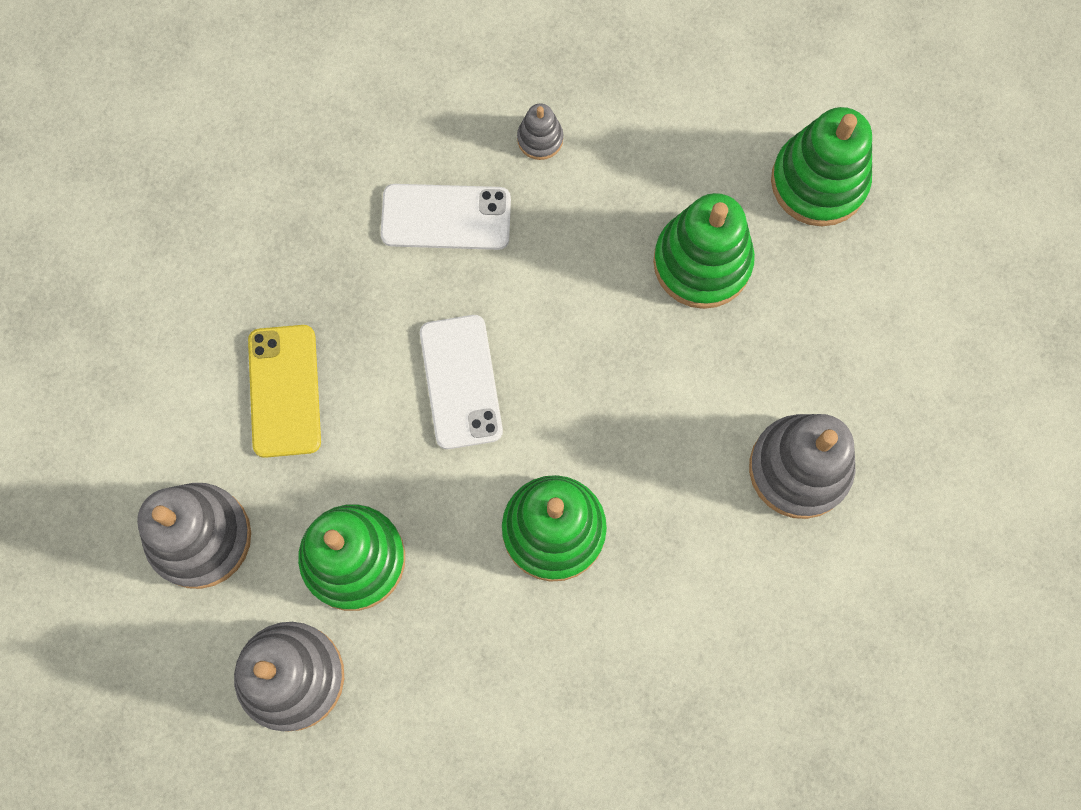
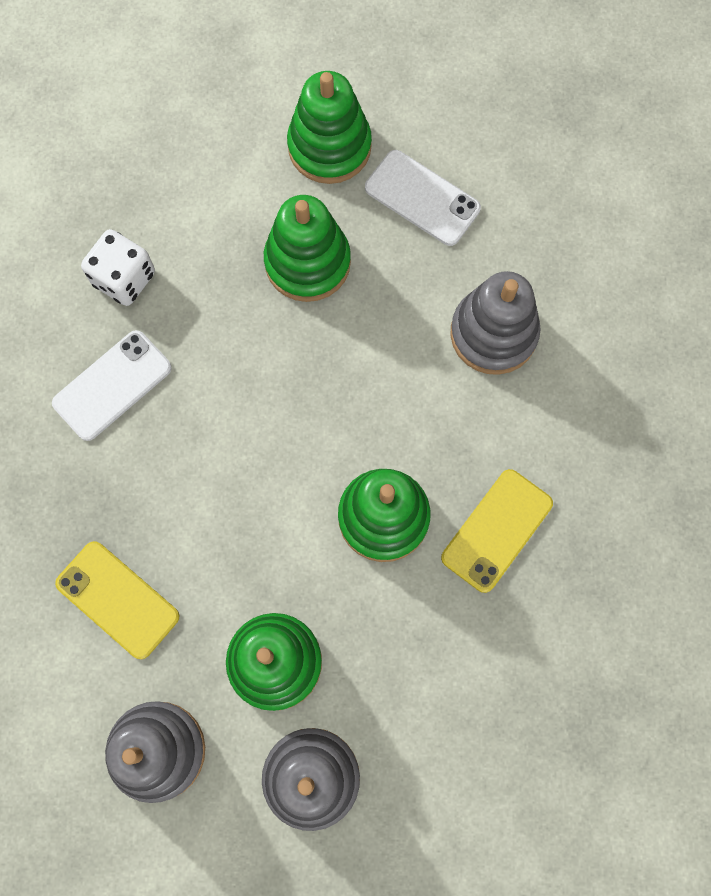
camera: 45 degrees left, 0 degrees up
(461, 382) = (229, 481): white phone -> white phone (422, 198)
(540, 139) = (124, 278): grey stacking toy -> white dice
(635, 632) = (497, 530): none -> yellow phone

